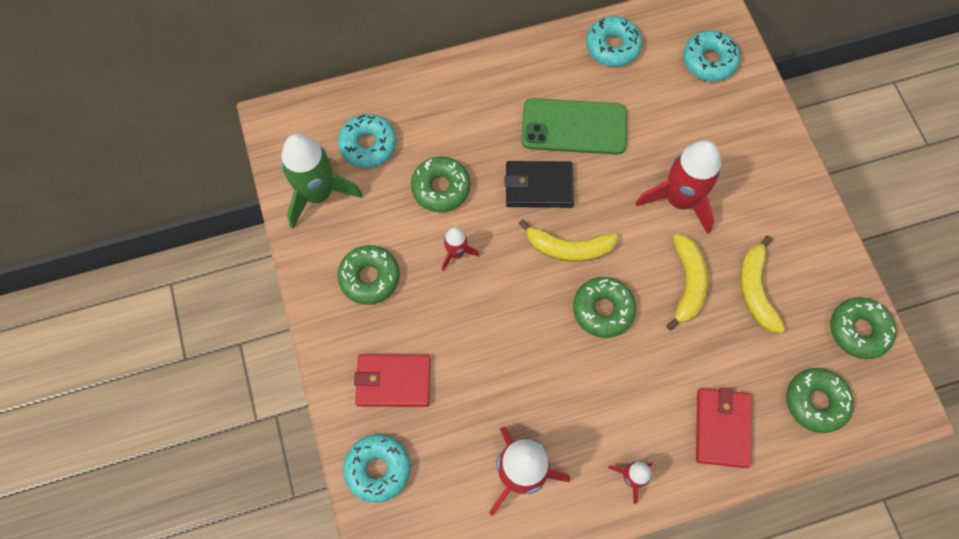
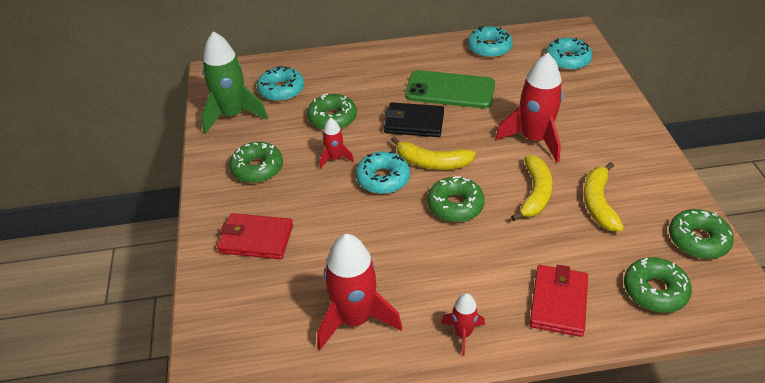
camera: 10 degrees right, 25 degrees down
(378, 469) = (222, 302): turquoise donut -> turquoise donut (383, 179)

